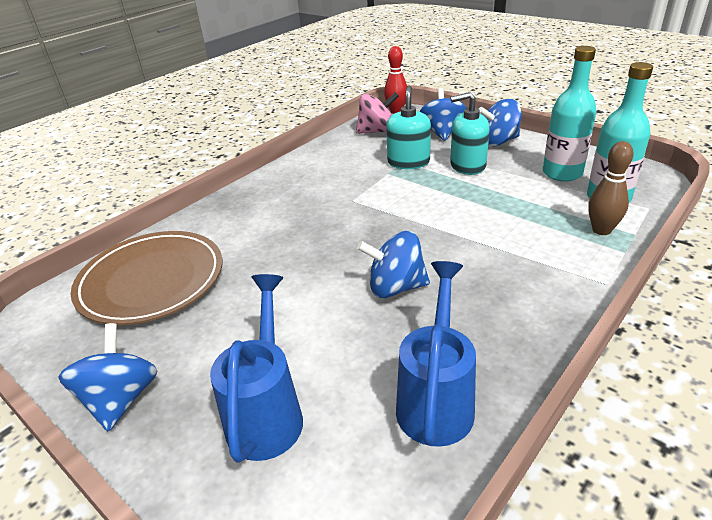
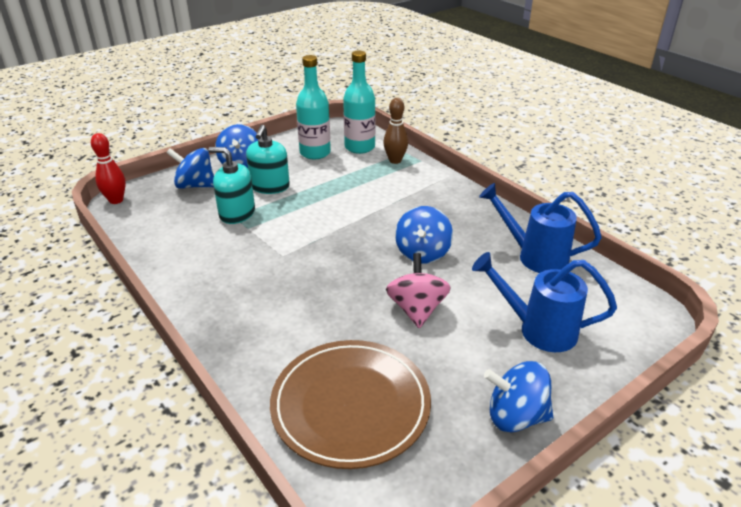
camera: 80 degrees left, 0 degrees up
(377, 131) = (152, 219): pink spinning top -> pink spinning top (417, 309)

